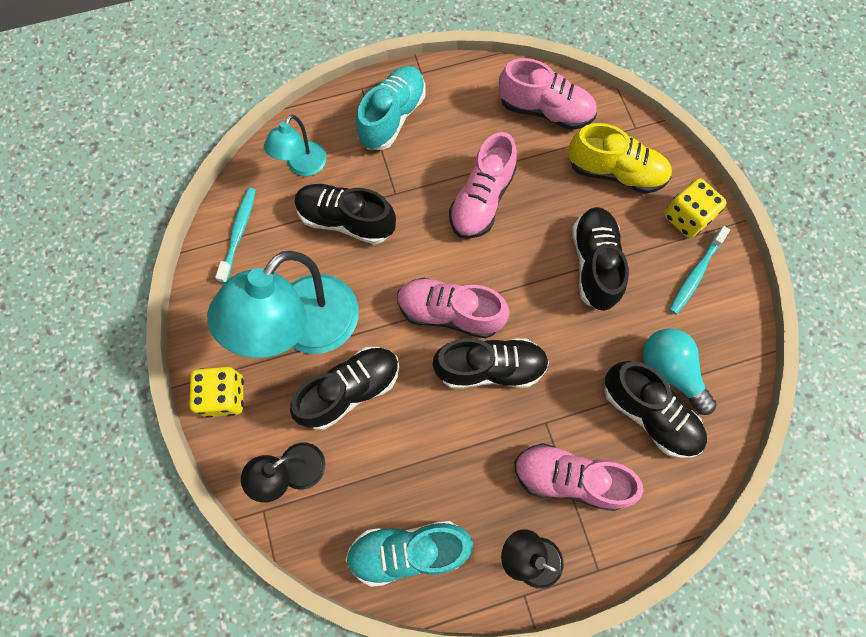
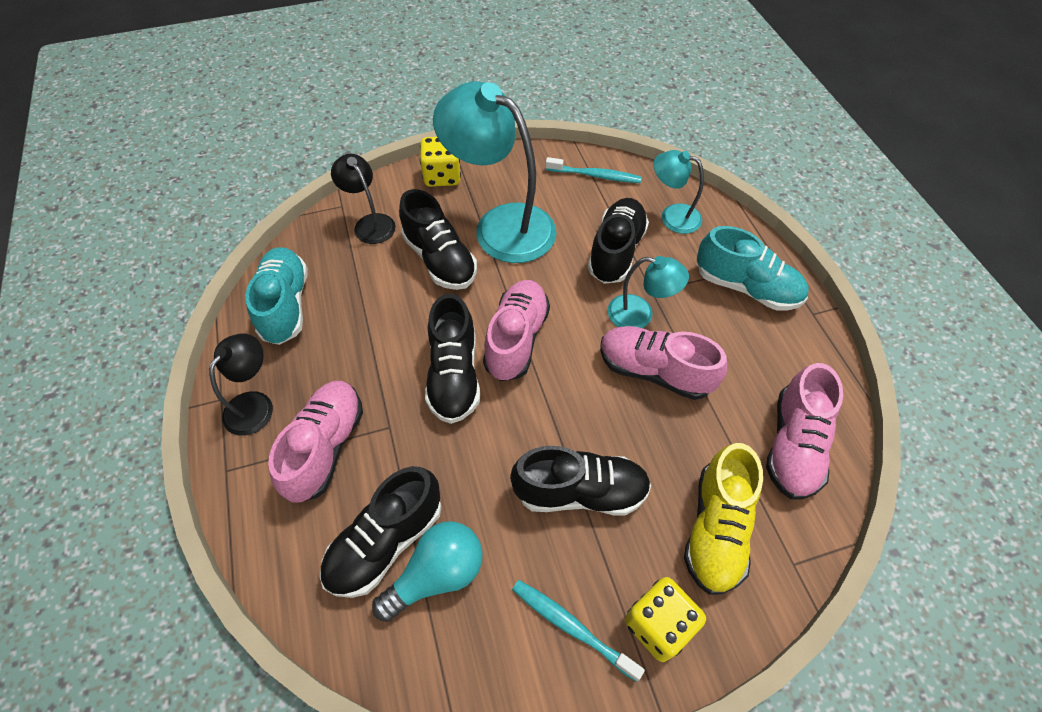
camera: 90 degrees right, 15 degrees down
(422, 206) = (640, 315): none -> turquoise lamp

